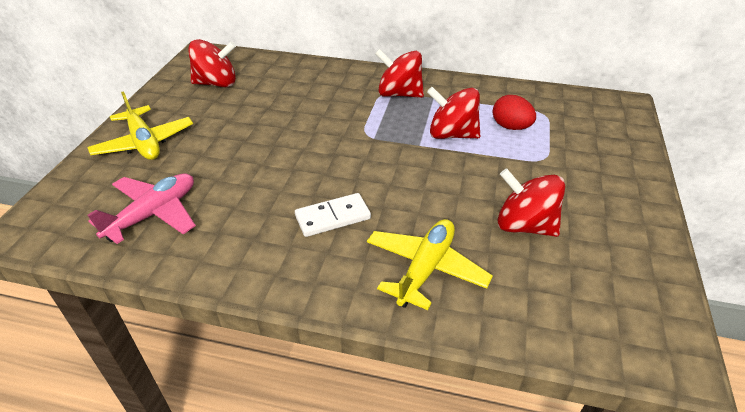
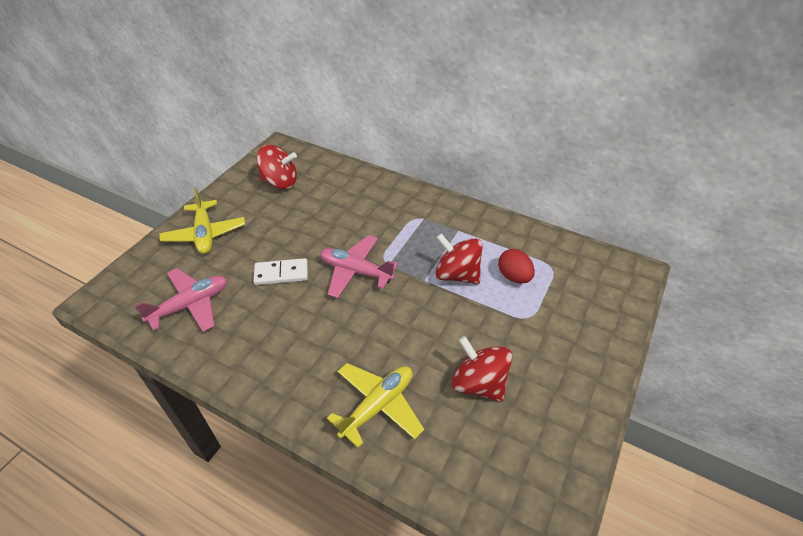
camera: 15 degrees right, 5 degrees up
(333, 217) = (324, 339): white domino -> white domino (281, 273)
(340, 149) = (356, 271): none -> pink plane
(399, 94) = (429, 221): red spinning top -> none

